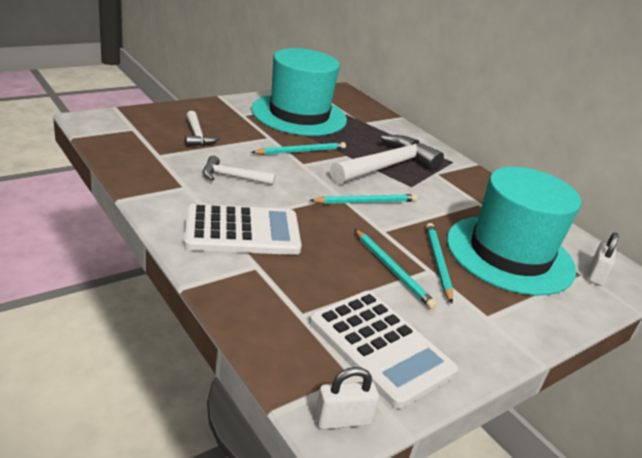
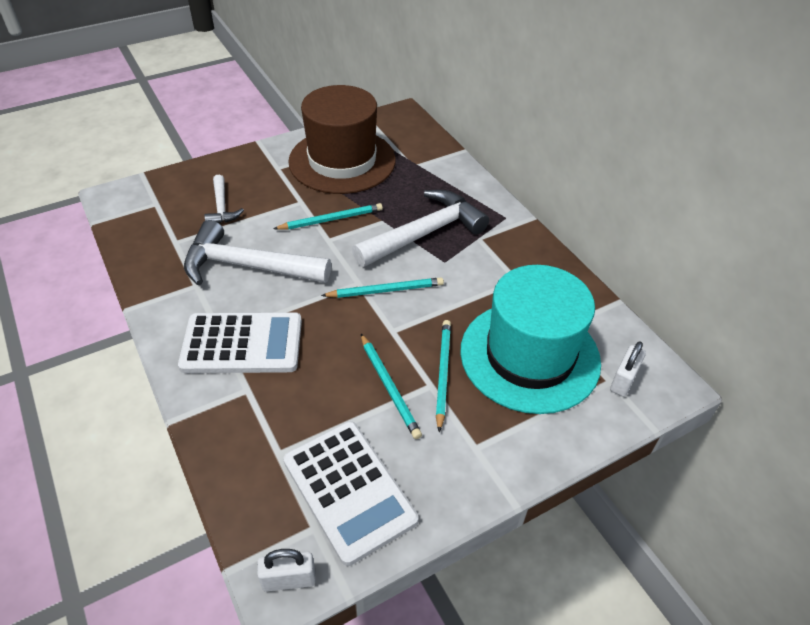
camera: 10 degrees right, 15 degrees up
(232, 177) = (248, 266): white hammer -> white hammer, size x1.93
(299, 115) = (342, 161): turquoise hat -> brown hat

